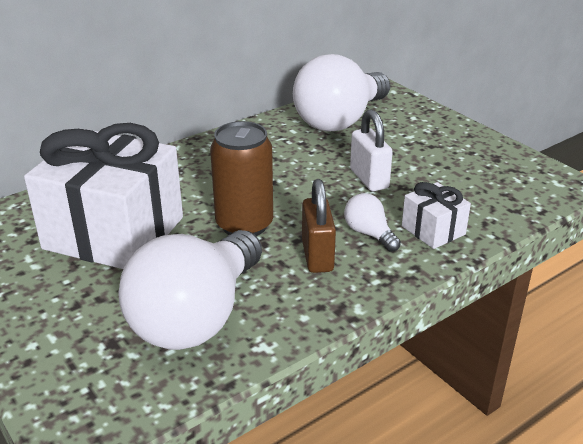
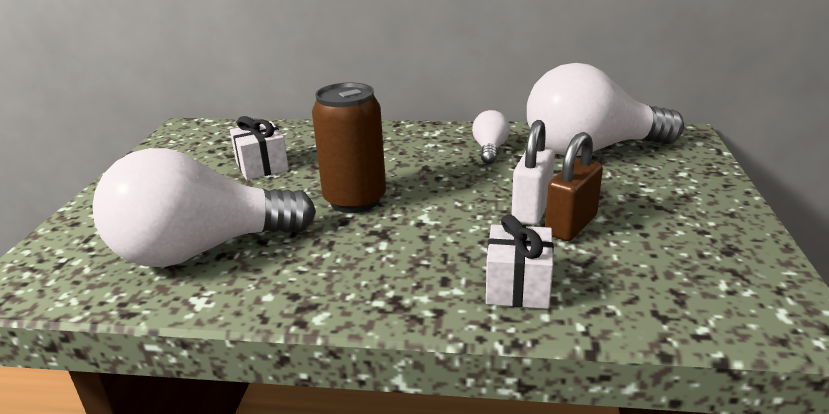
camera: 45 degrees right, 5 degrees down
(114, 233) = (262, 166): white gift -> white gift, size x0.45
(317, 256) = (366, 253): brown padlock -> brown padlock (571, 225)
(369, 234) = (446, 257): white light bulb -> white light bulb (490, 149)

